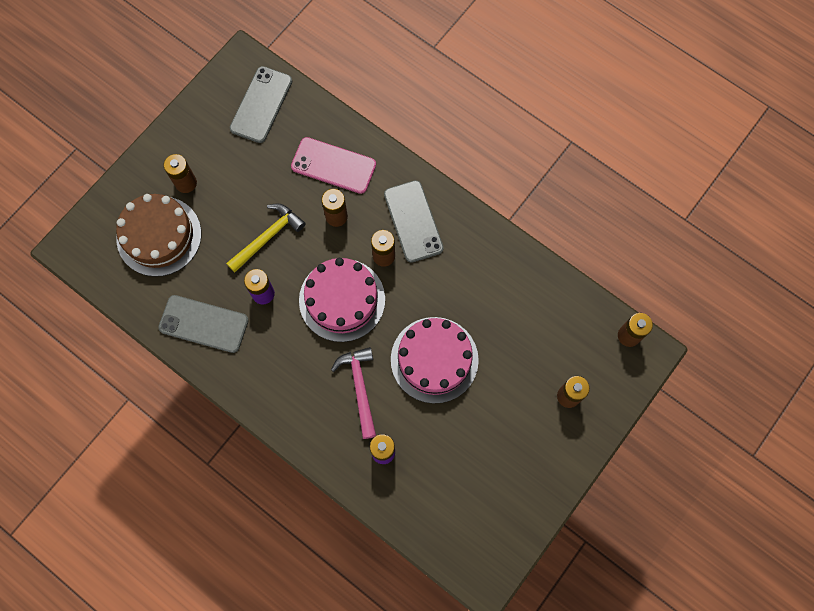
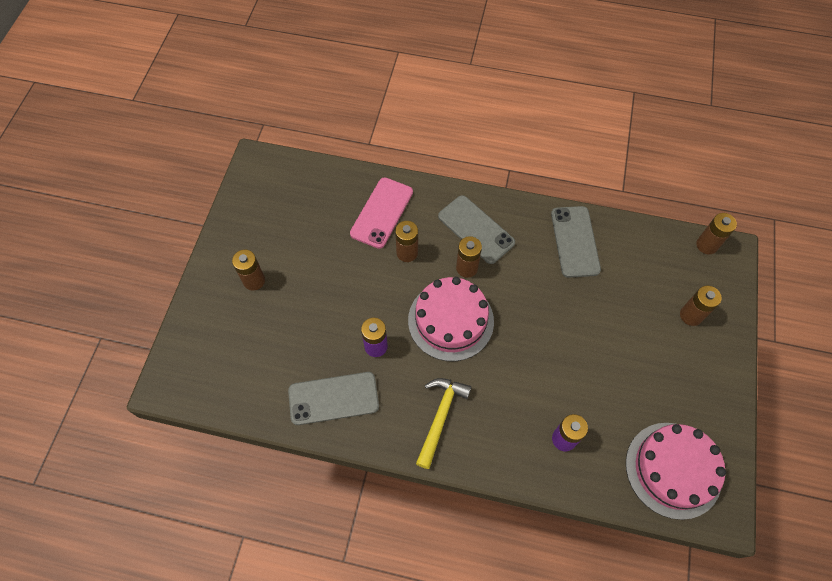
camera: 25 degrees left, 10 degrees down
(159, 236) = (250, 337): brown cake -> none
(261, 105) = (291, 189): grey phone -> grey phone (575, 241)
(267, 237) = (354, 295): yellow hammer -> yellow hammer (440, 417)
(333, 165) = (382, 213): pink phone -> pink phone turned 60 degrees counterclockwise
(359, 388) = (510, 391): pink hammer -> none
(434, 359) = (561, 336): pink cake -> pink cake (673, 469)

